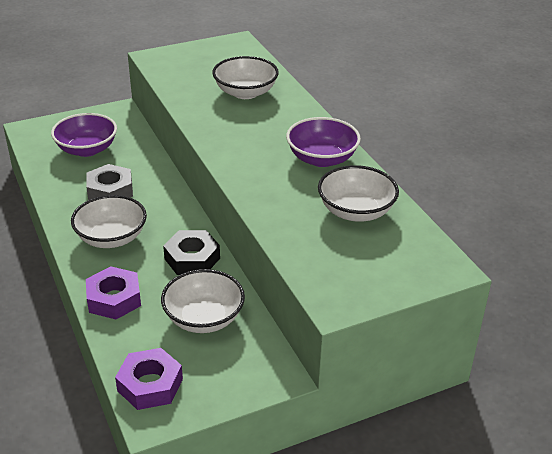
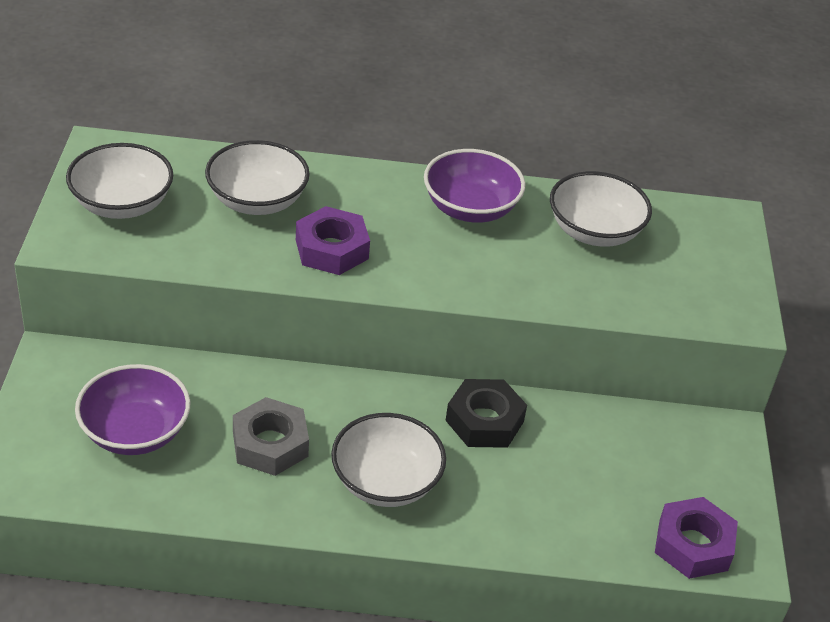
camera: 65 degrees left, 5 degrees up
(114, 299) = (519, 524): purple nut -> purple nut (331, 249)
(204, 318) = (604, 455): white bowl -> white bowl (122, 204)

